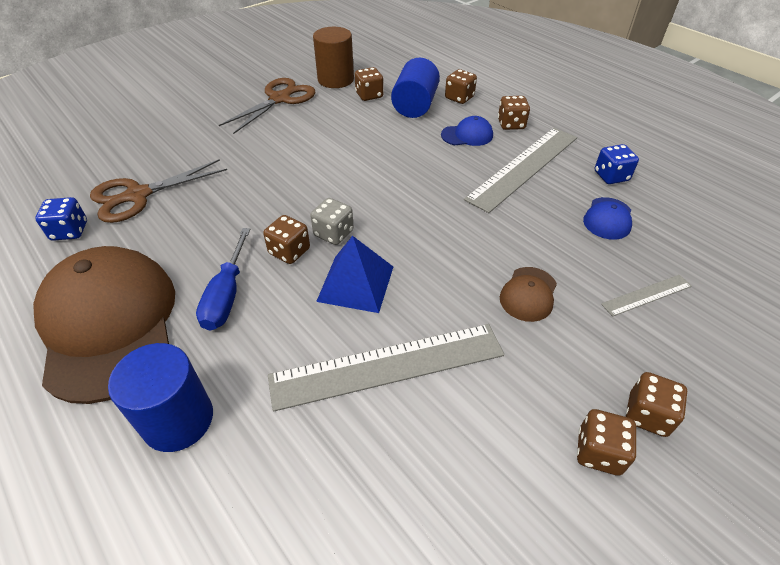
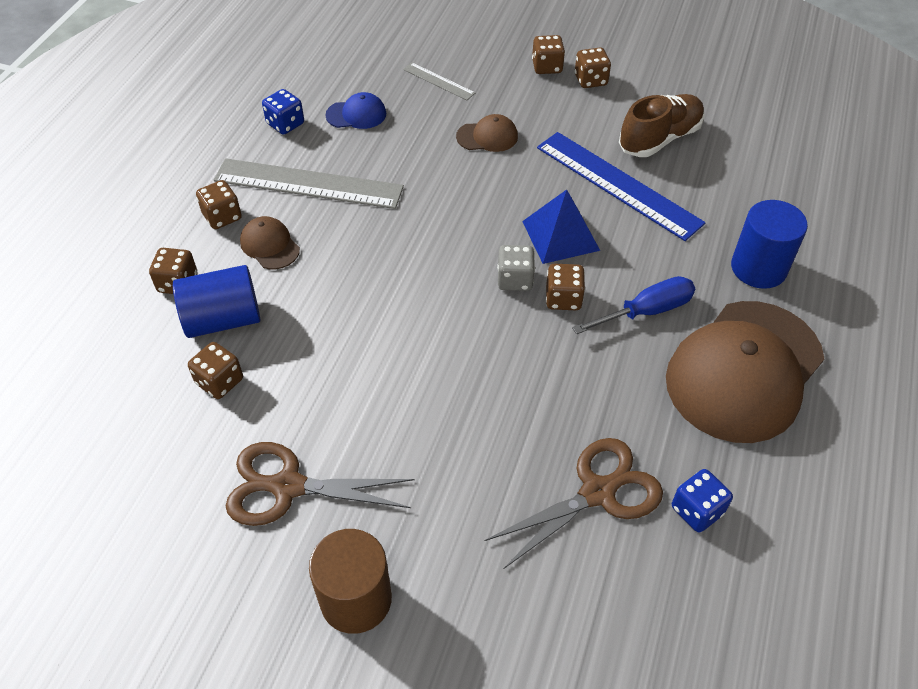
camera: 120 degrees left, 5 degrees up
(138, 195) = (598, 492): brown scissors -> brown scissors turned 60 degrees counterclockwise
(335, 79) = (190, 447): brown cylinder -> brown cylinder (356, 599)
(387, 365) = (617, 185): grey ruler -> blue ruler
(435, 460) = (659, 139): none -> brown shoe
(467, 135) = (270, 245): blue cap -> brown cap

